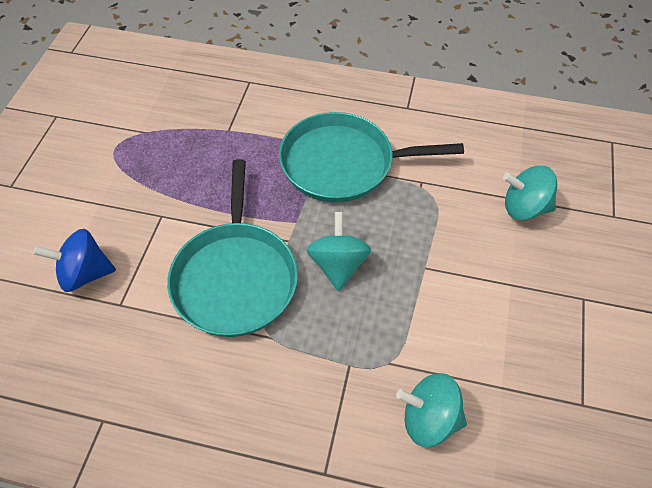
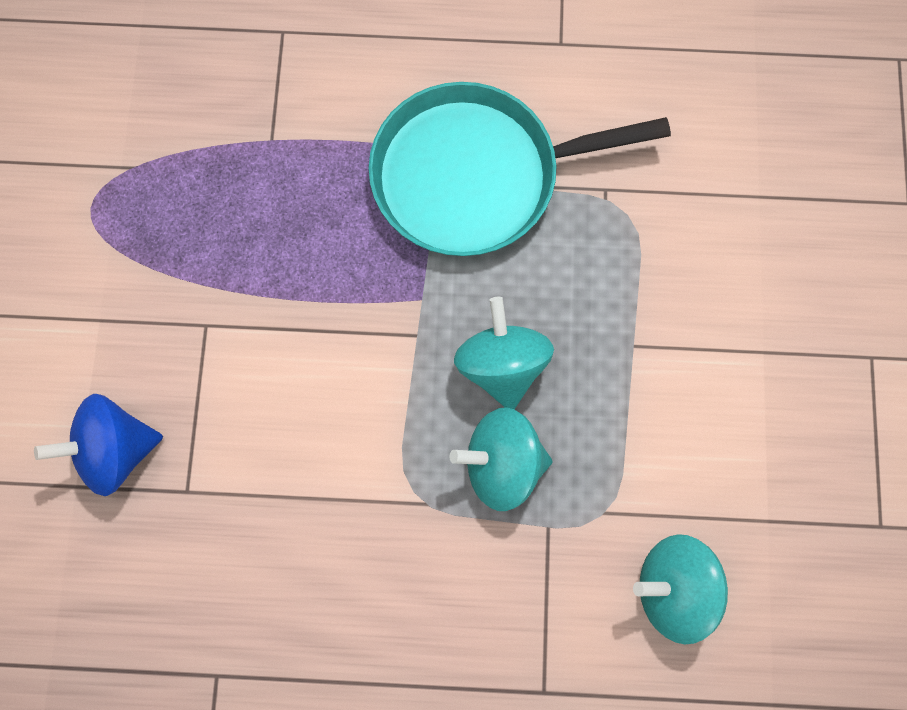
camera: 10 degrees left, 20 degrees up
(235, 277) = (350, 414): turquoise pan -> none
(524, 208) = (771, 212): turquoise spinning top -> turquoise spinning top (502, 464)

